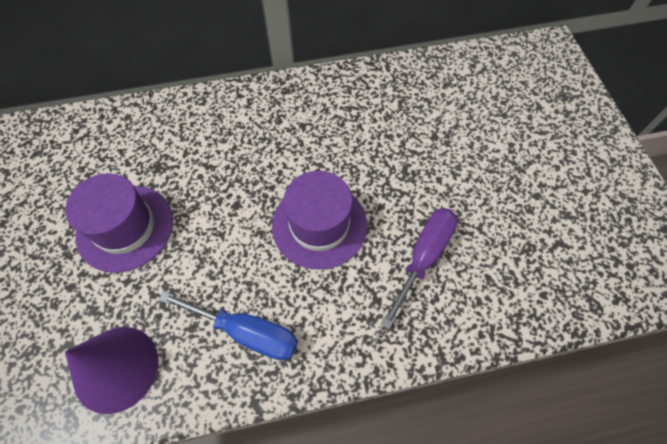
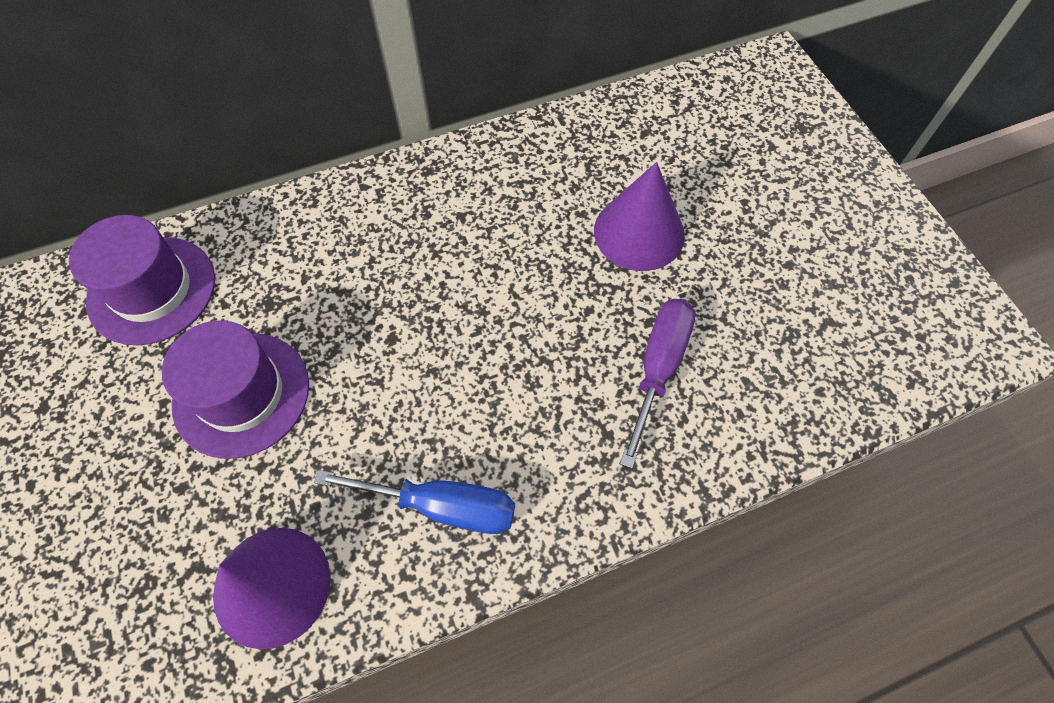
camera: 10 degrees left, 0 degrees up
(319, 225) = (511, 347): purple hat -> purple hat (152, 290)
(428, 155) = (639, 232): none -> purple cone

